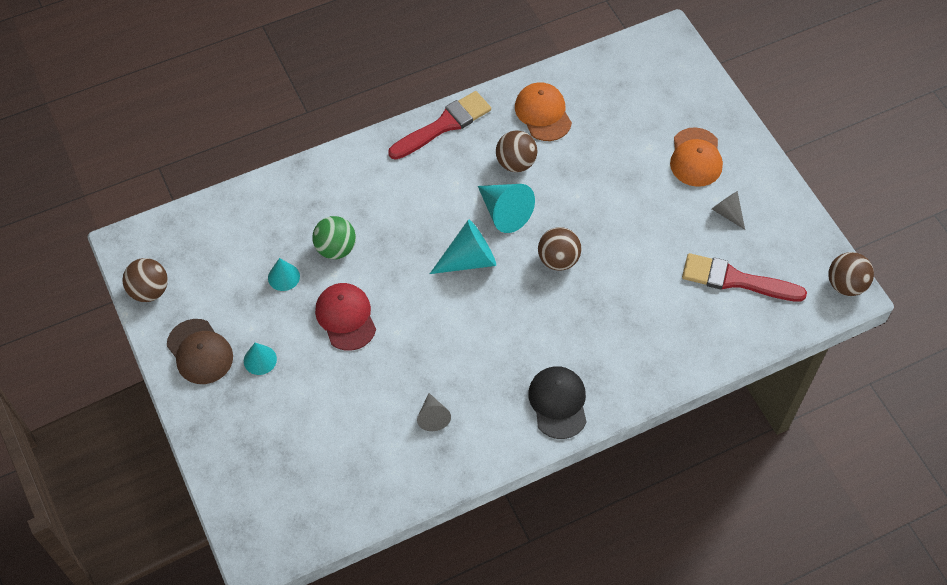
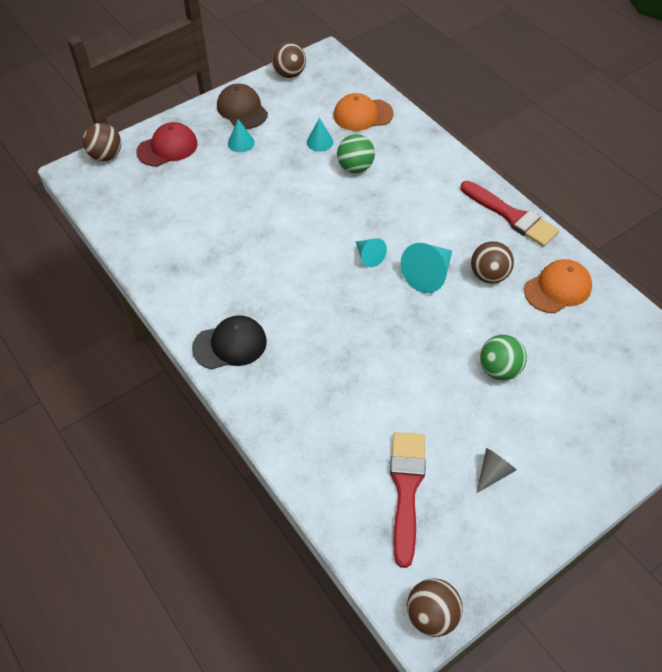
camera: 80 degrees right, 5 degrees down
(200, 352) = (242, 109): brown cap -> brown cap turned 105 degrees clockwise
(346, 317) = (290, 185): red cap -> red cap (167, 148)
(433, 417) = (204, 256): grey cone -> none
(469, 259) = (369, 256): turquoise cone -> turquoise cone, size x0.60
(558, 260) = (387, 324): brown ball -> brown ball (106, 156)
(625, 182) = (499, 369): none -> green ball
(696, 157) = (557, 433): orange cap -> orange cap (362, 115)

